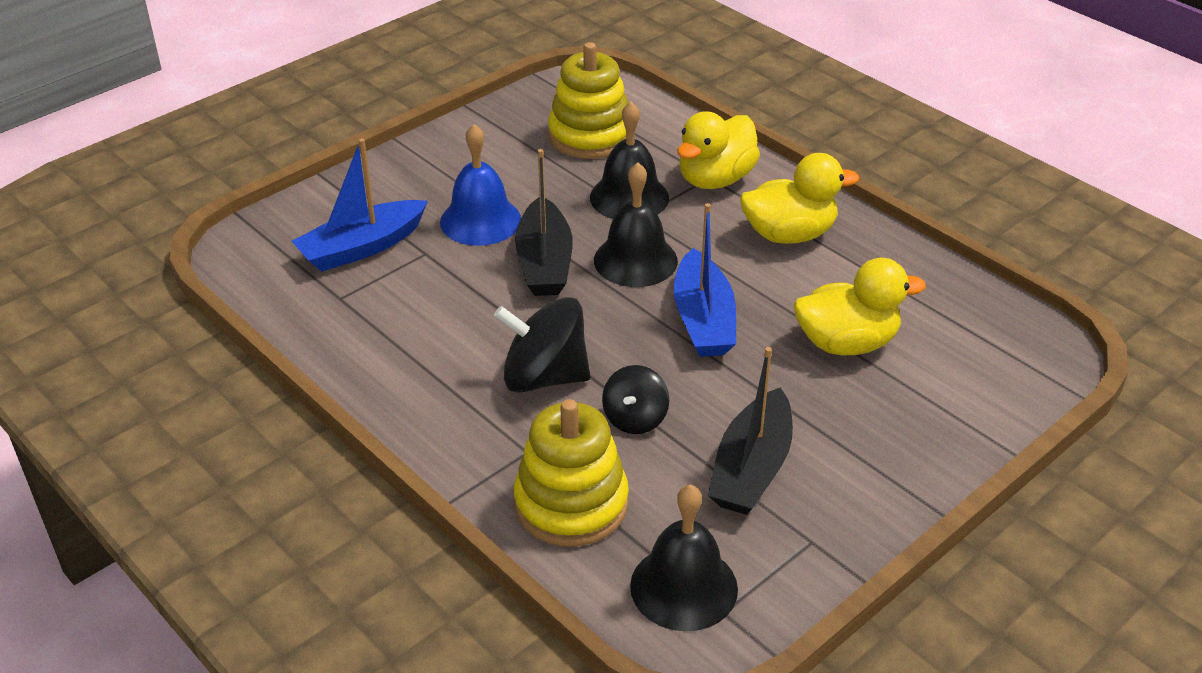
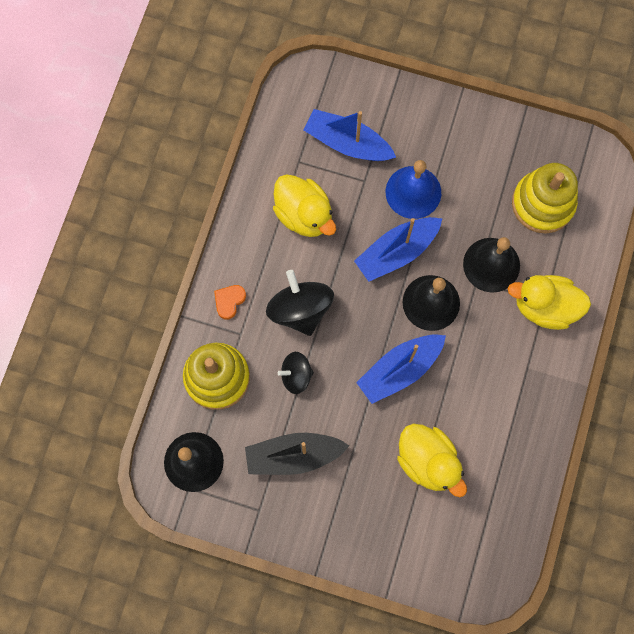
camera: 60 degrees right, 35 degrees up
(468, 443) = (229, 301): none -> orange heart
(544, 262) = (396, 252): black boat -> blue boat
(789, 234) = (513, 380): yellow duck -> yellow duck (304, 215)

